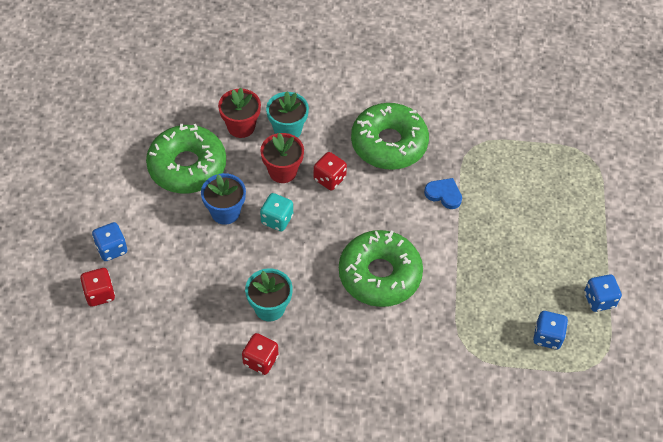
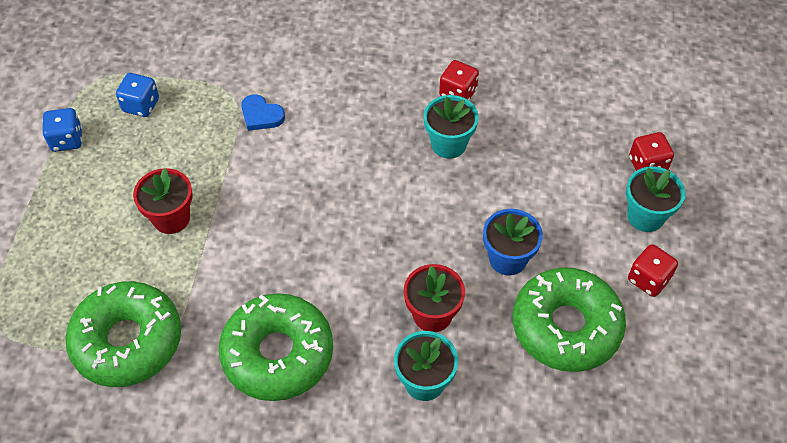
camera: 175 degrees left, 0 degrees up
(111, 249) = (645, 216): blue dice -> turquoise flower pot
(241, 127) = (494, 389): red flower pot -> red flower pot (171, 218)
(277, 219) = (440, 247): turquoise dice -> none
(329, 179) = (368, 301): red dice -> red dice (648, 279)
(379, 275) = (317, 175): green donut -> green donut (127, 341)
(444, 194) = (216, 274): blue heart -> blue heart (261, 115)

